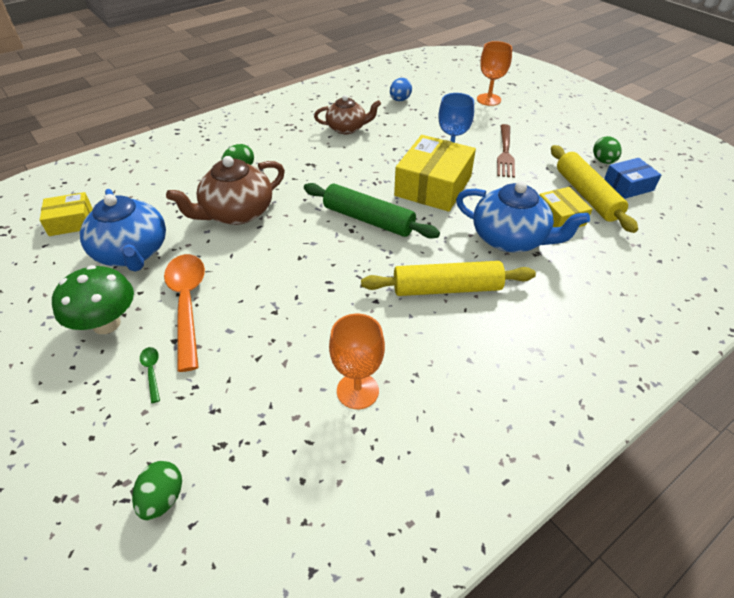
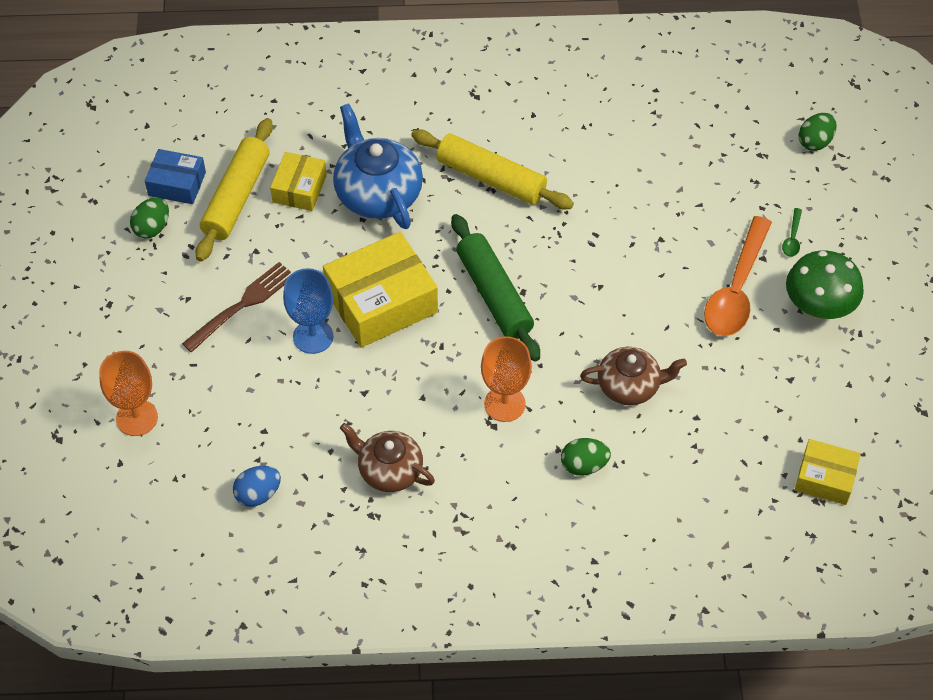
camera: 145 degrees left, 10 degrees up
(132, 253) = (768, 387): blue teapot -> none
(236, 213) = (630, 386): brown teapot -> brown teapot, size x0.66
(357, 391) = (638, 138): orange goblet -> orange goblet (504, 404)

